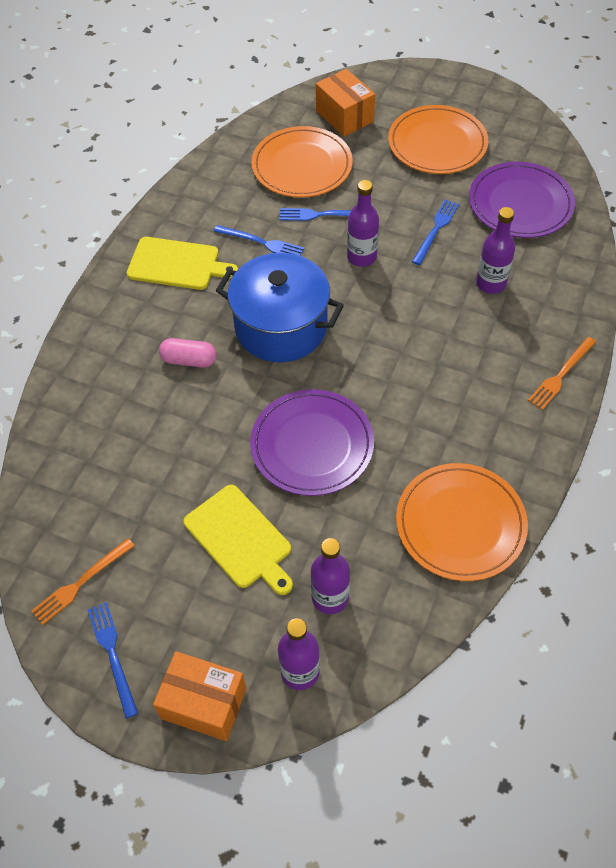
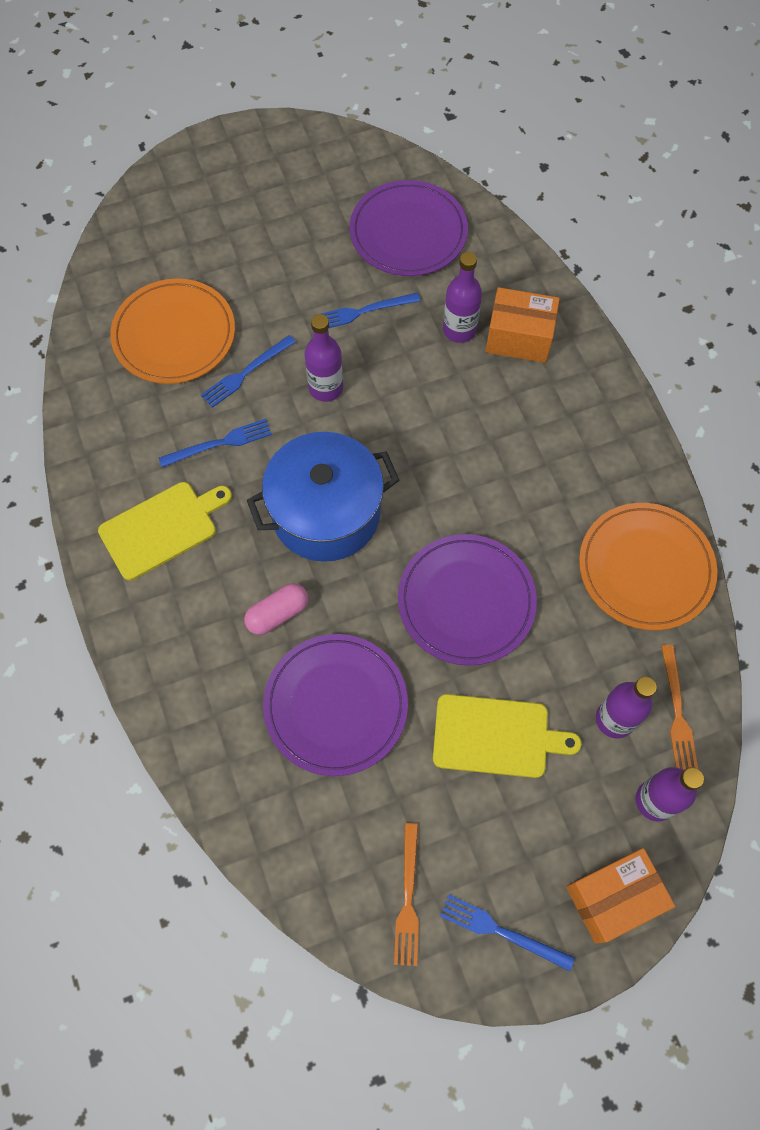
camera: 45 degrees left, 10 degrees up
(164, 438) = (335, 705): none -> purple plate
(344, 116) = (160, 252): orange box -> orange box (519, 338)
(436, 230) = (363, 311): blue fork -> blue fork turned 90 degrees counterclockwise
(437, 143) = (277, 221): orange plate -> none
(561, 375) = (593, 373): orange fork -> orange fork (677, 712)

